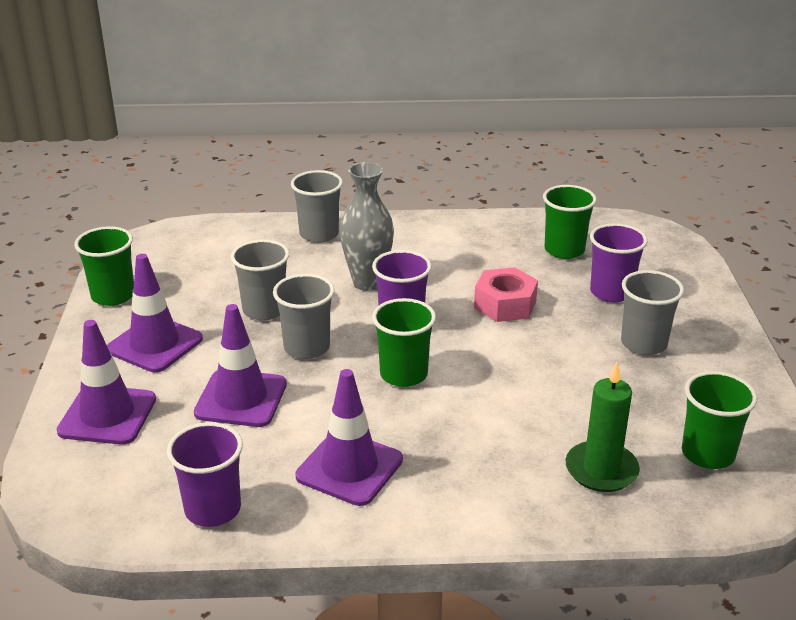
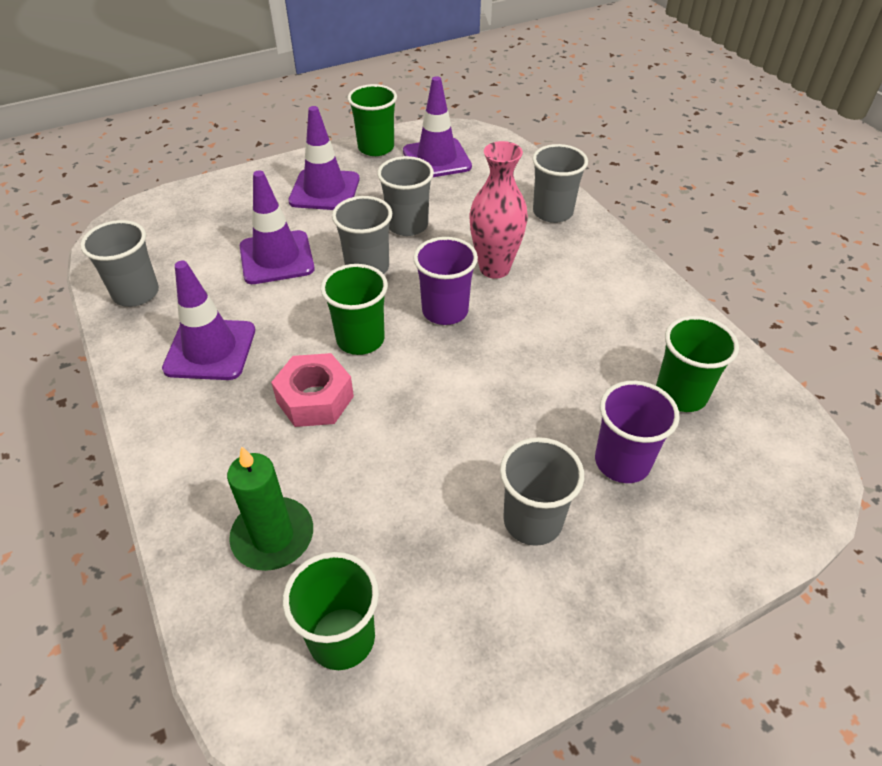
camera: 65 degrees right, 15 degrees up
(107, 415) = (226, 204): purple traffic cone -> purple traffic cone (436, 159)
(213, 509) = (136, 293): purple cup -> grey cup
(367, 283) = (494, 268): grey vase -> pink vase
(505, 304) = (527, 375): pink nut -> pink nut (315, 399)

